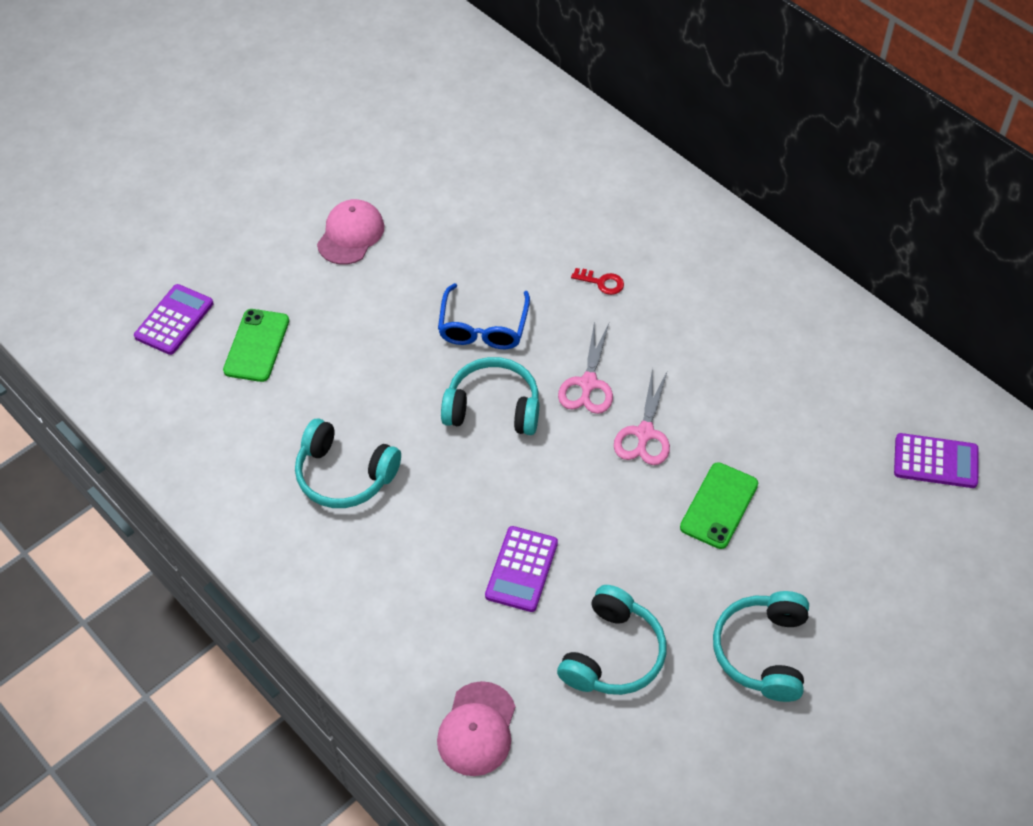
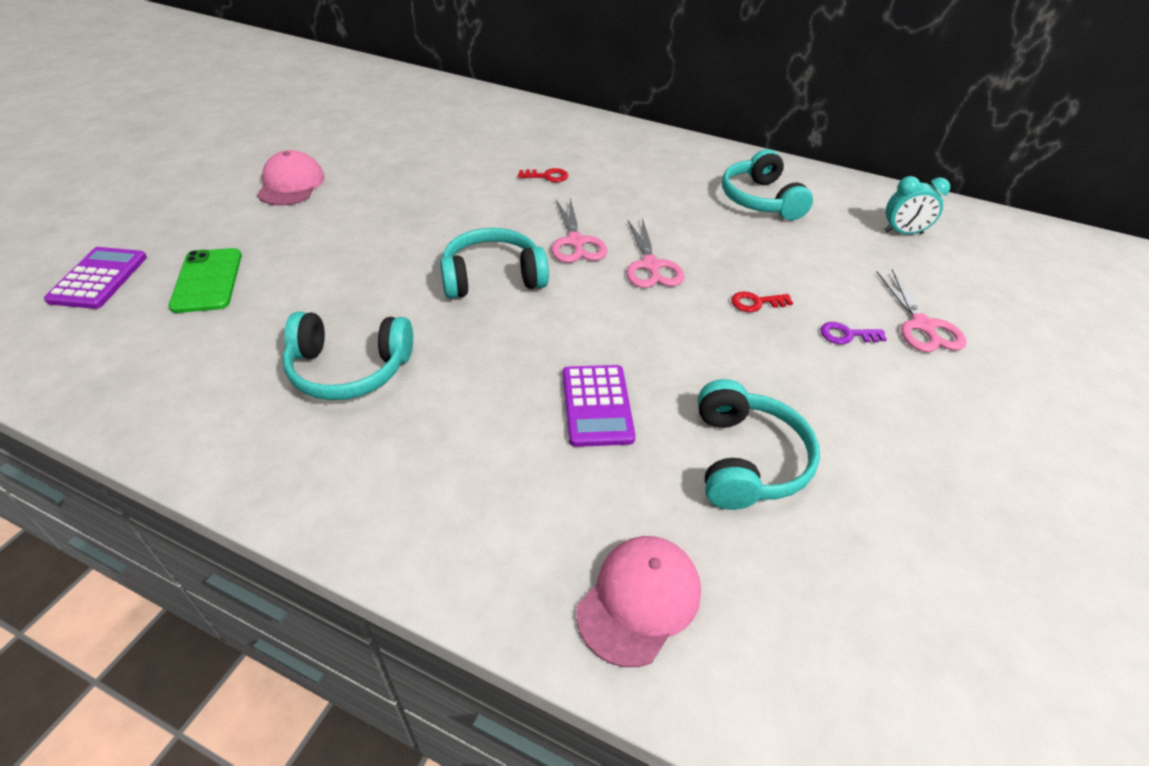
camera: 25 degrees left, 10 degrees down
(477, 729) = (639, 600): pink cap -> pink cap turned 135 degrees counterclockwise
(483, 327) = (453, 223): blue glasses -> none
(719, 506) = (756, 303): green phone -> red key
(763, 652) = (890, 411): turquoise headphones -> turquoise headphones (761, 200)
(780, 566) = (846, 335): none -> purple key
(862, 578) = (922, 325): none -> pink scissors
(935, 461) = (903, 233): purple calculator -> turquoise clock

